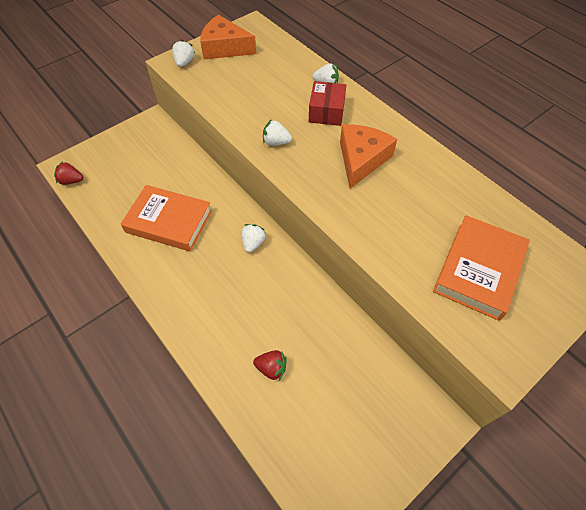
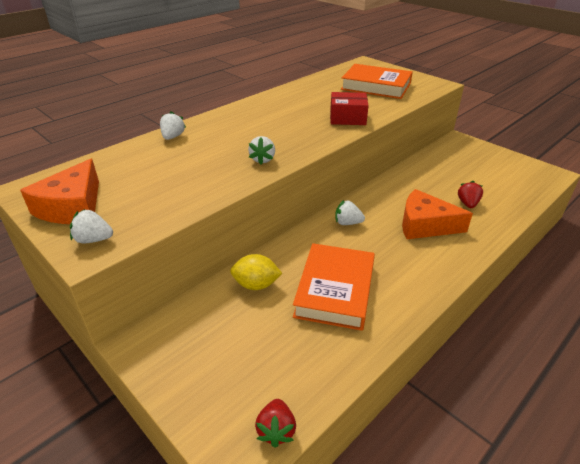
camera: 95 degrees left, 20 degrees down
(187, 175) = (256, 285): none -> yellow lemon
(326, 112) = (216, 136): red box -> red box (347, 118)
(361, 159) = (281, 120): orange cheese -> orange cheese (425, 225)

